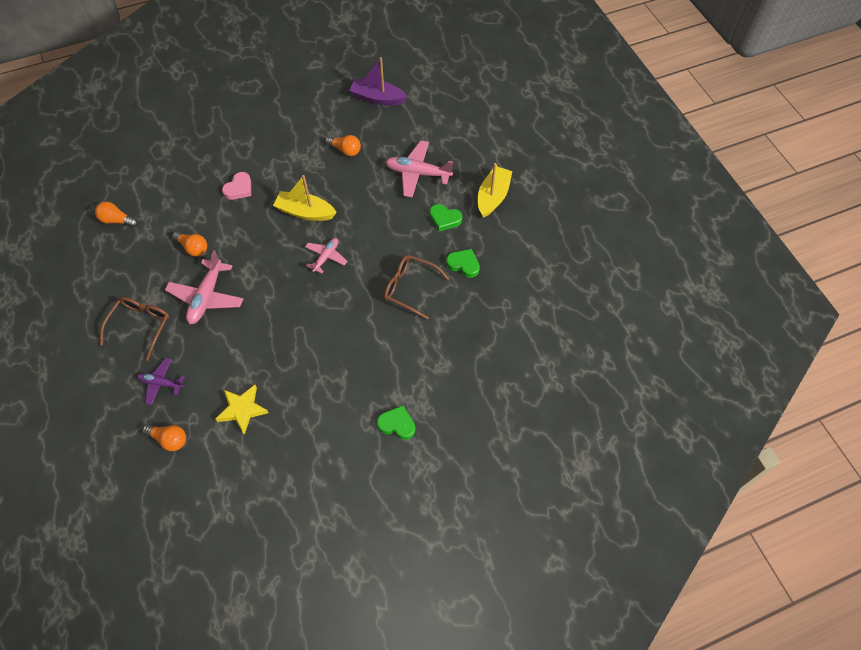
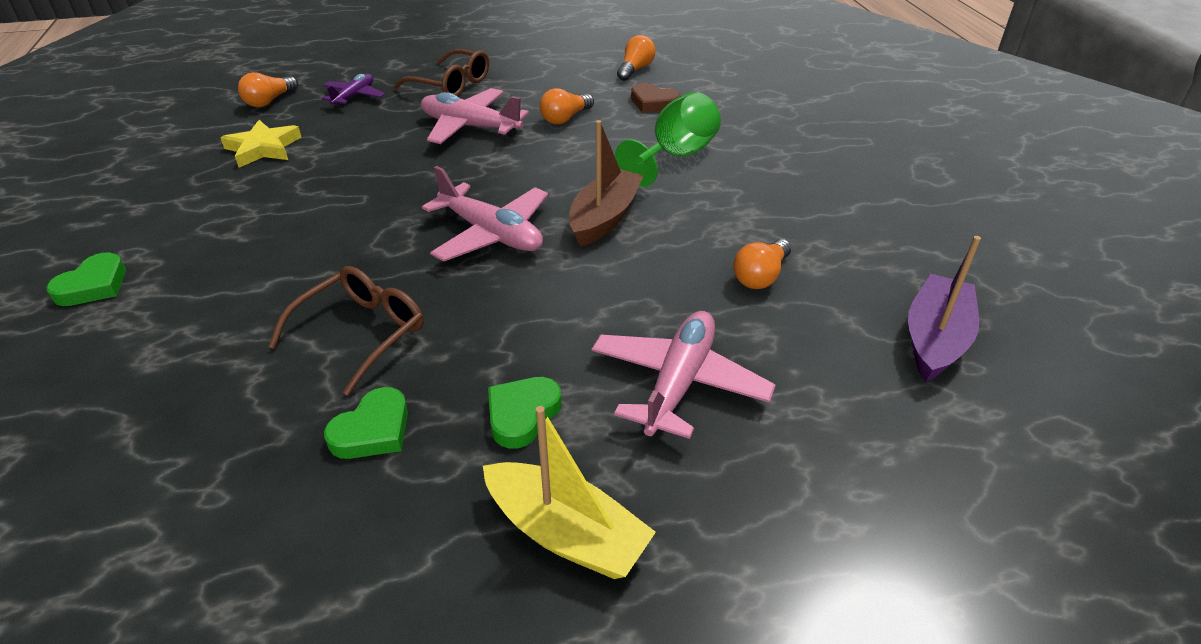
camera: 100 degrees right, 20 degrees down
(170, 205) = (653, 103): none -> brown heart
(239, 188) = (675, 156): pink heart -> green goblet
(305, 212) = (604, 218): yellow boat -> brown boat
(326, 257) = (491, 234): pink plane -> pink plane, size x1.65

